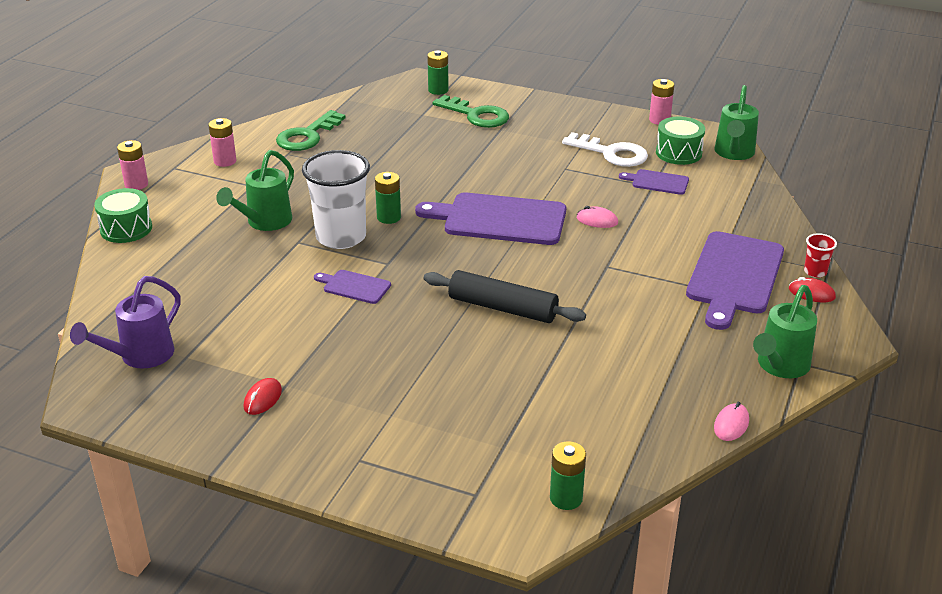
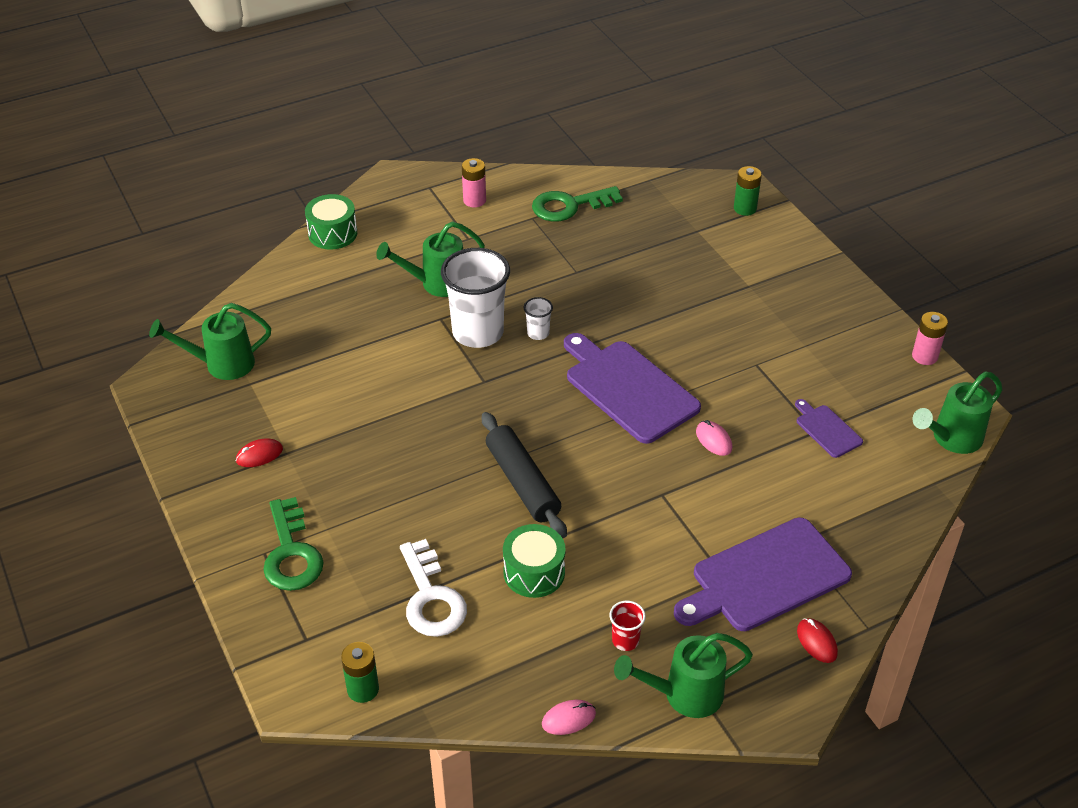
camera: 40 degrees right, 10 degrees up
(136, 184) = (384, 191): pink battery -> none
(140, 356) = (222, 364): purple watering can -> green watering can
(354, 286) = (433, 389): purple cutting board -> none
(389, 217) = (538, 333): green battery -> white cup
(476, 115) = (746, 257): green key -> green key (291, 553)
(611, 153) = (823, 371): white key -> white key (431, 597)
(678, 153) = (893, 407): green drum -> green drum (534, 572)
(815, 272) = (852, 622): red cup -> red cup (625, 640)

